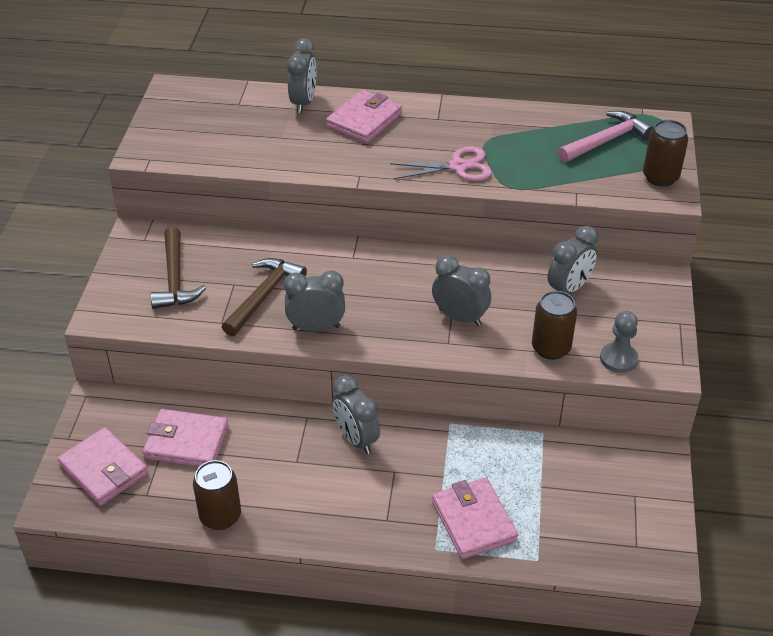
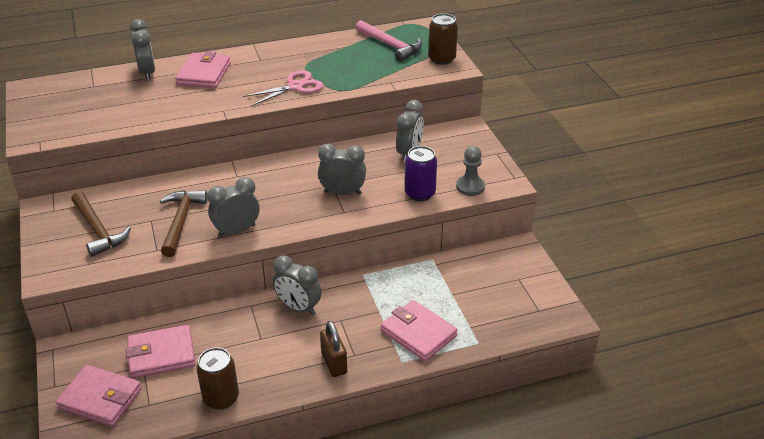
camera: 25 degrees left, 5 degrees down
(359, 521) = (334, 363): none -> brown padlock
(551, 348) = (420, 194): brown can -> purple can
(606, 140) = (391, 46): pink hammer -> pink hammer turned 105 degrees clockwise

